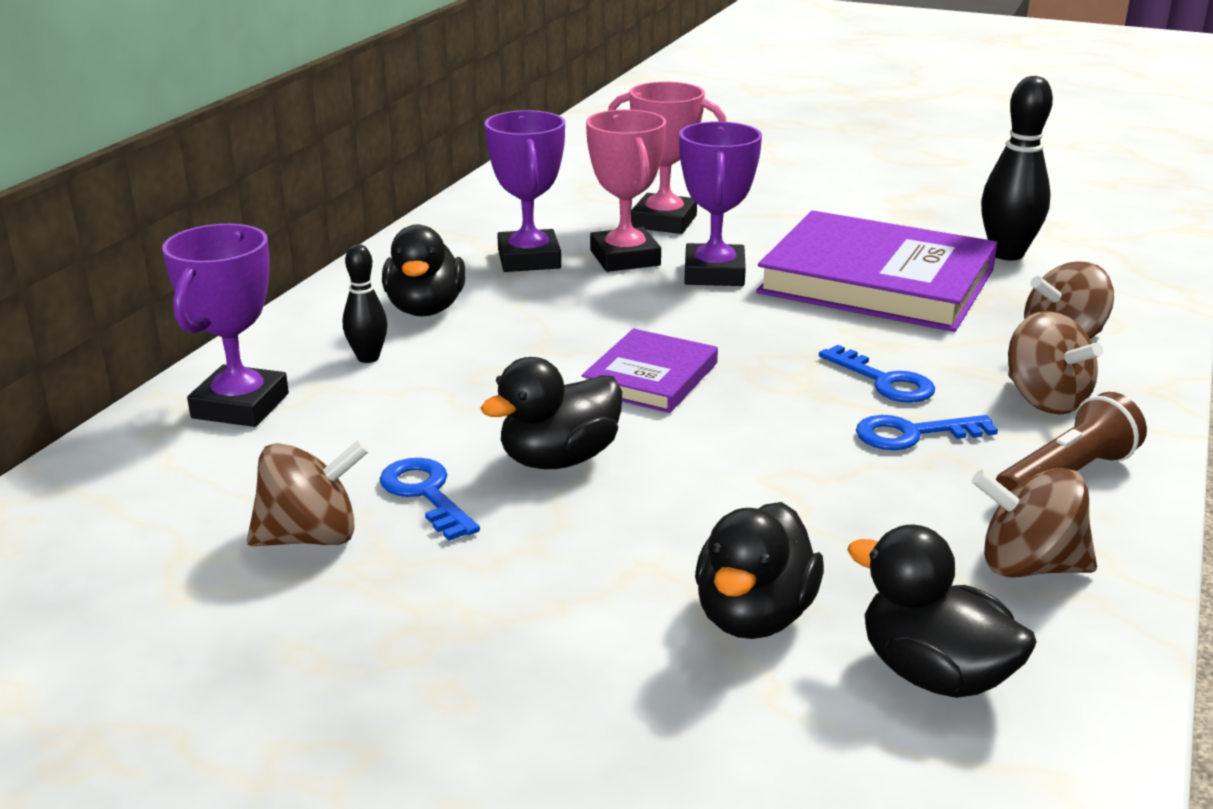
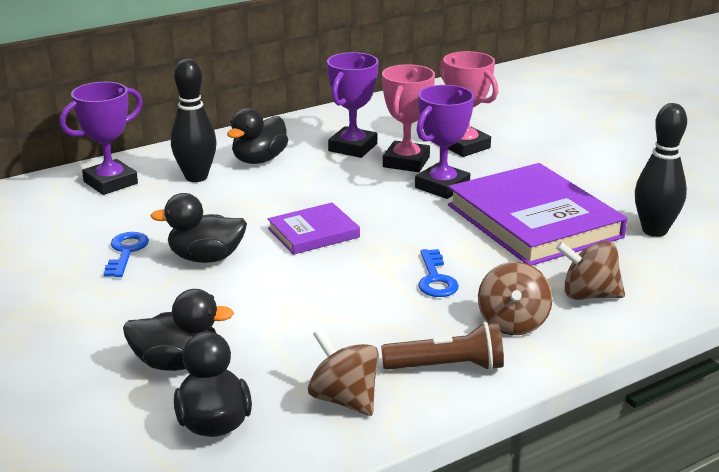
camera: 35 degrees right, 0 degrees up
(311, 537) = (56, 253): brown spinning top -> none
(368, 358) = (196, 177): black bowling pin -> black bowling pin, size x1.74
(754, 616) = (177, 363): black duck -> black duck turned 150 degrees counterclockwise
(912, 434) = (401, 312): blue key -> none

